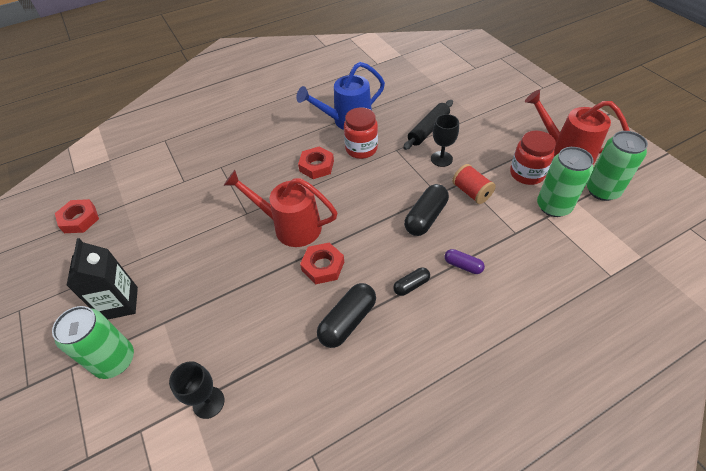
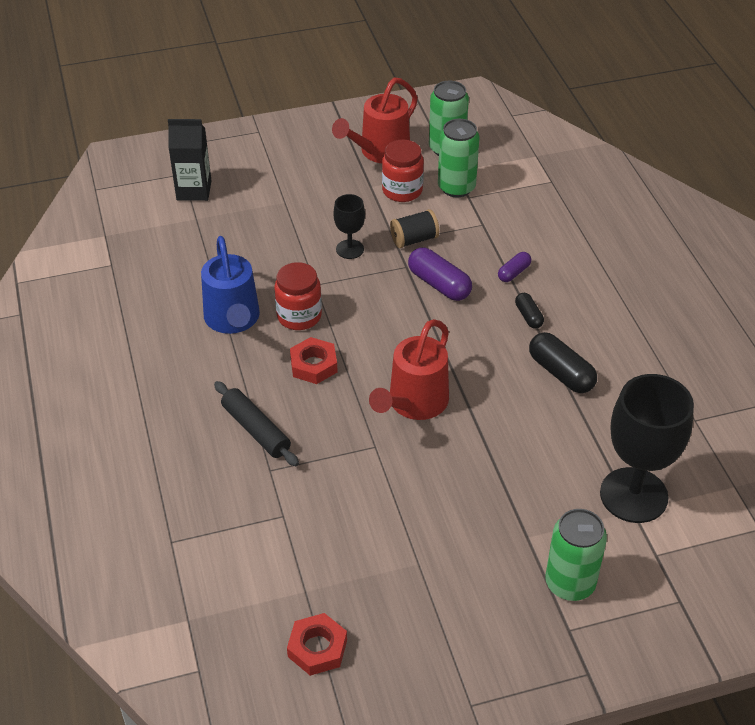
camera: 80 degrees left, 5 degrees down
(120, 303) = (488, 583): black carton -> black carton (194, 190)
(208, 402) = (633, 495): black goblet -> black goblet, size x2.01
(323, 266) = (484, 382): red nut -> none
(426, 217) = (439, 284): black capsule -> purple capsule
(428, 129) = (290, 247): black rolling pin -> black rolling pin (256, 430)
(471, 192) = (414, 239): red spool -> black spool

